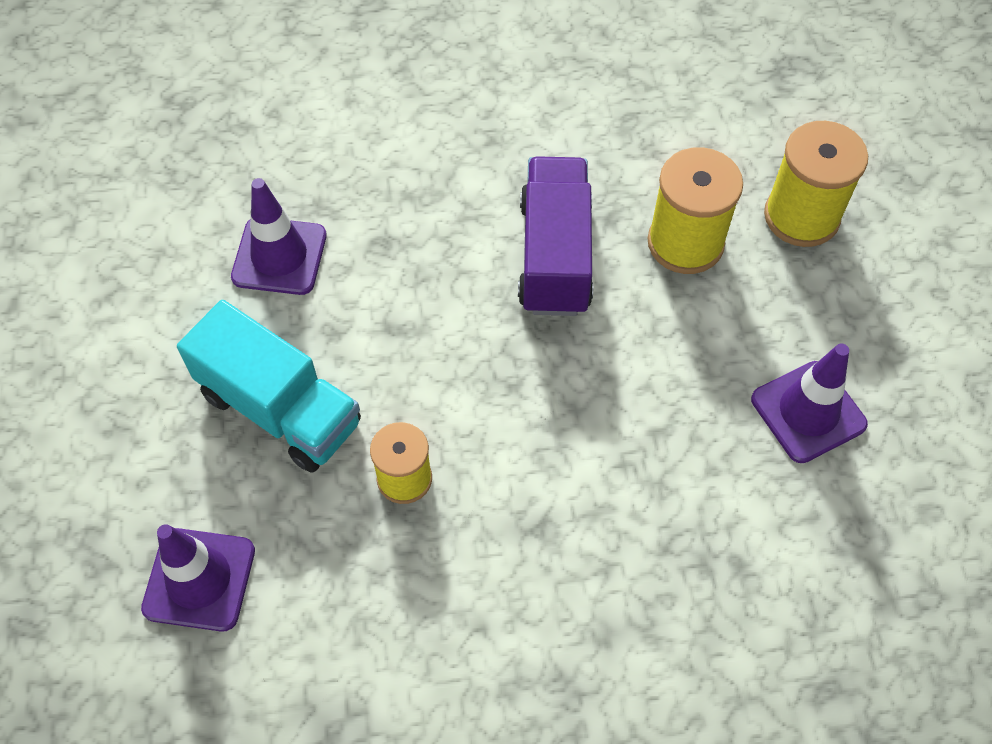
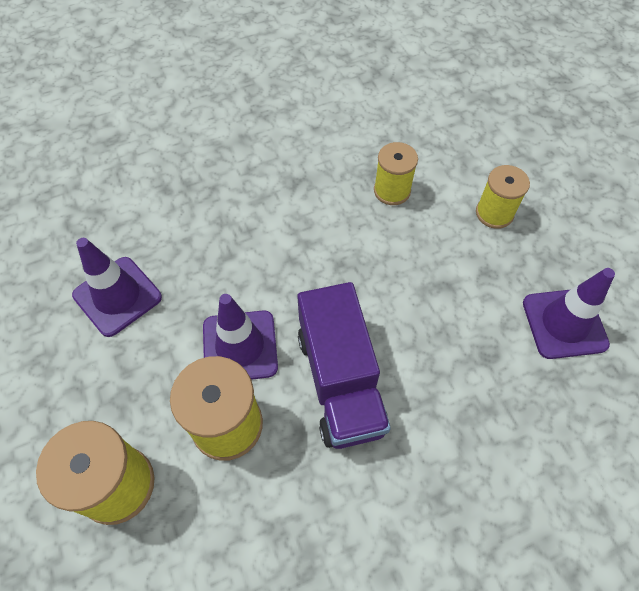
camera: 165 degrees right, 0 degrees up
(199, 579) = (484, 117): purple traffic cone -> purple traffic cone (240, 346)
(280, 409) = (494, 213): turquoise truck -> yellow spool

